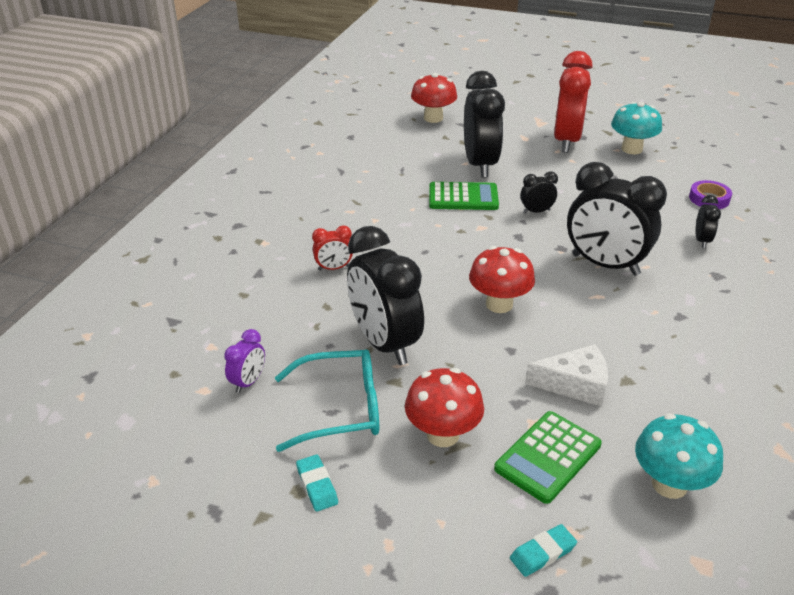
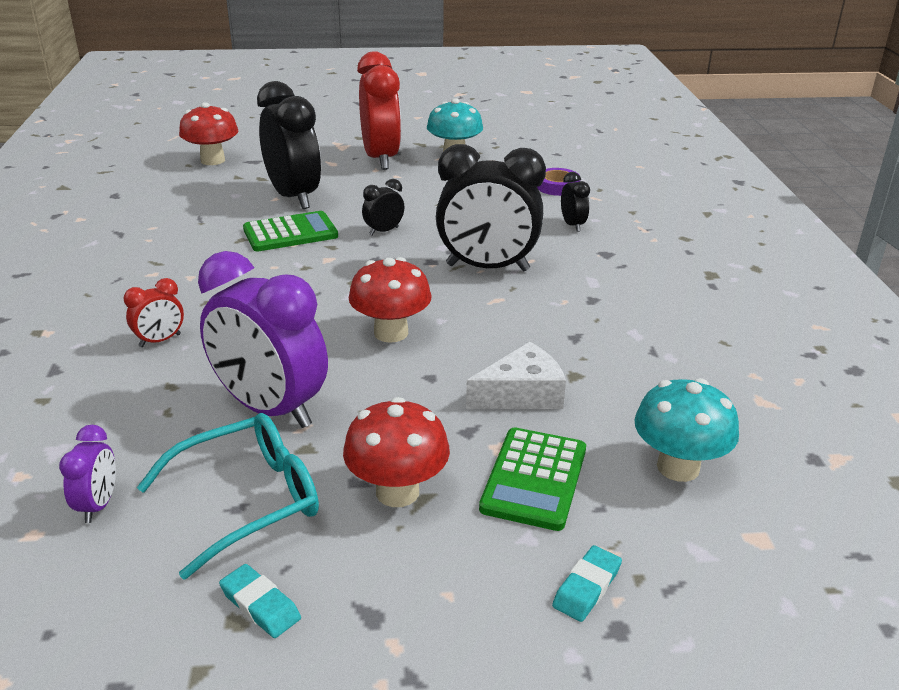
camera: 25 degrees left, 5 degrees down
(384, 343) = (270, 409): black clock -> purple clock

